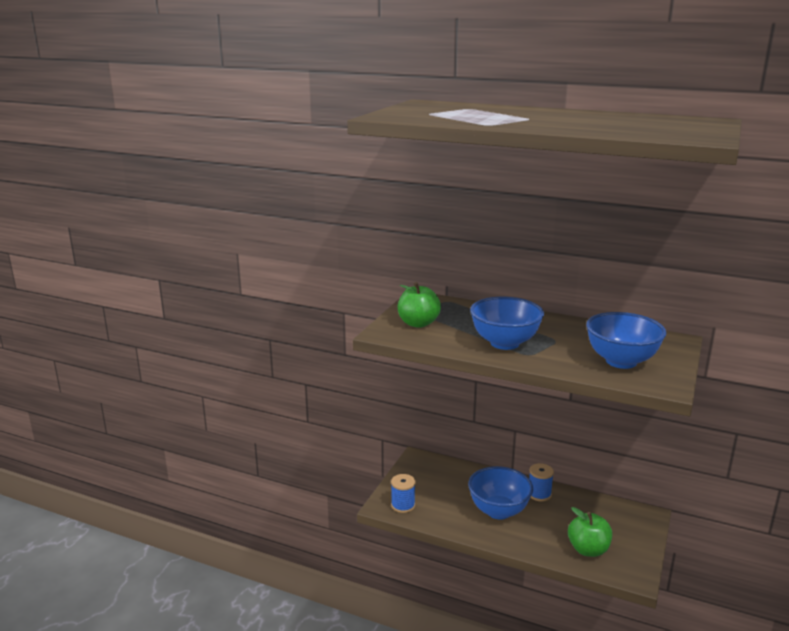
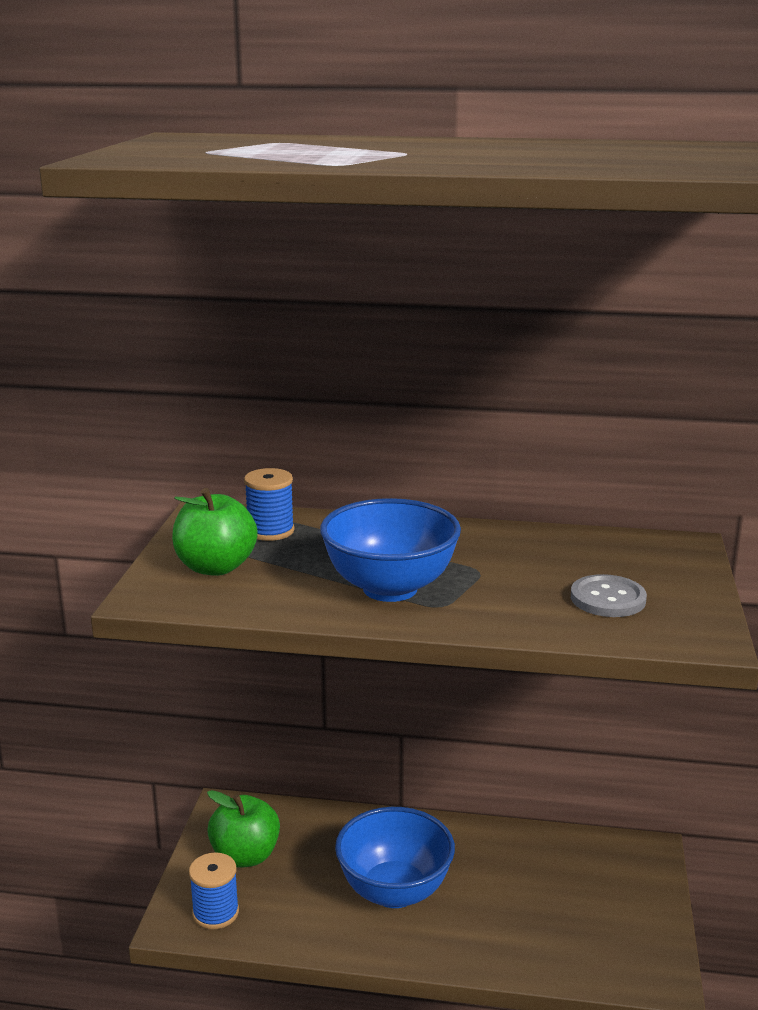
camera: 15 degrees left, 0 degrees up
(539, 494) = (458, 844): blue spool -> blue spool (270, 531)
(588, 549) = (567, 939): green apple -> green apple (245, 856)
(621, 361) = (608, 599): blue bowl -> grey button

